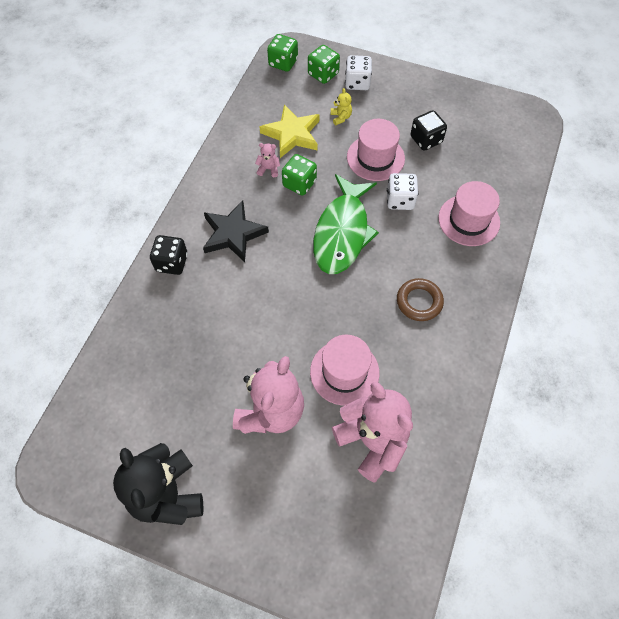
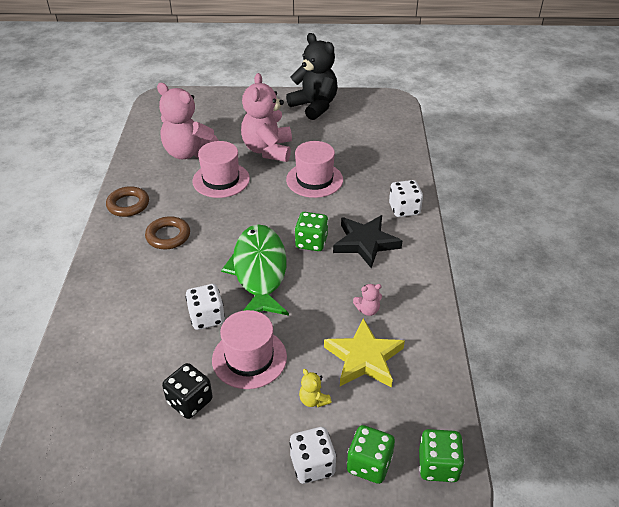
camera: 160 degrees right, 20 degrees down
(172, 263) = (404, 209): black dice -> white dice
(299, 183) = (326, 304): green dice -> green dice (311, 242)
(457, 363) = (128, 205): none -> brown ring
(469, 220) = (124, 318): pink hat -> pink hat (314, 180)

